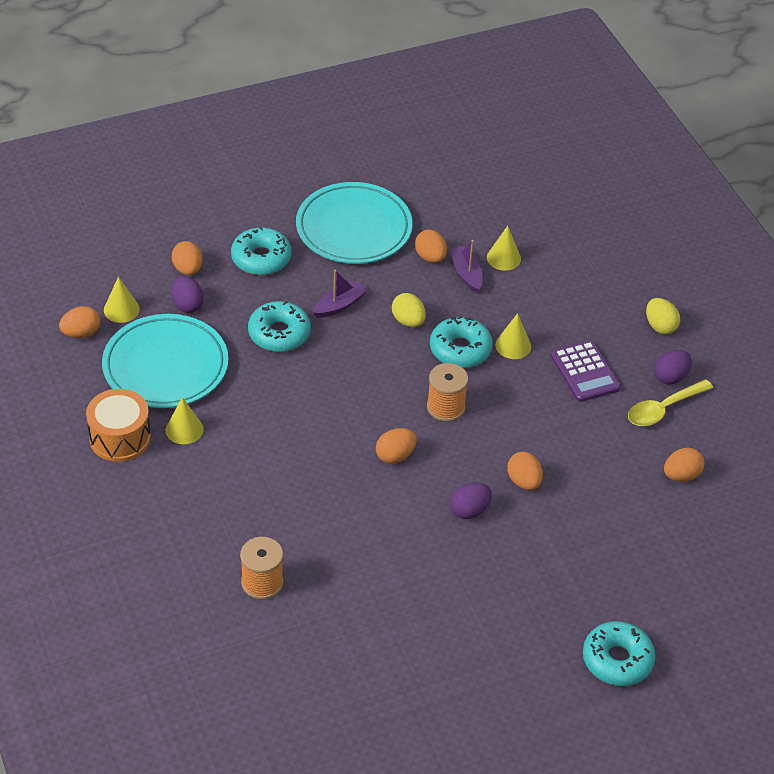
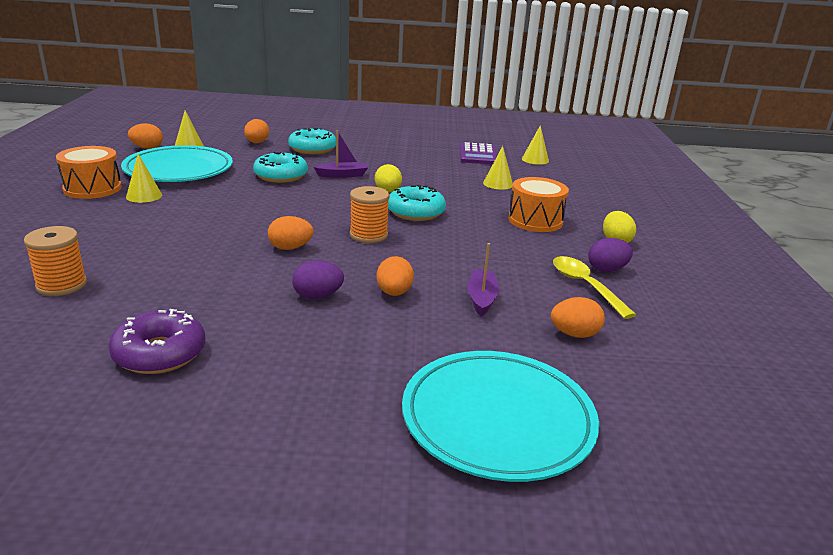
camera: 25 degrees right, 20 degrees down
(187, 305) = (235, 153): purple egg -> none
(354, 228) = (394, 152): turquoise plate -> turquoise plate (497, 419)
(413, 619) = (160, 353): none -> purple donut
(430, 257) = (438, 172): orange egg -> none
(466, 274) = (459, 183): purple boat -> purple boat (481, 298)
(513, 345) = (464, 220): yellow cone -> yellow cone (535, 160)
(575, 318) = (535, 220): none -> orange drum
(585, 372) = (519, 247): purple calculator -> purple calculator (478, 155)
(617, 660) = (356, 475): turquoise donut -> none
(663, 409) = (585, 286): yellow spoon -> yellow spoon turned 75 degrees clockwise

